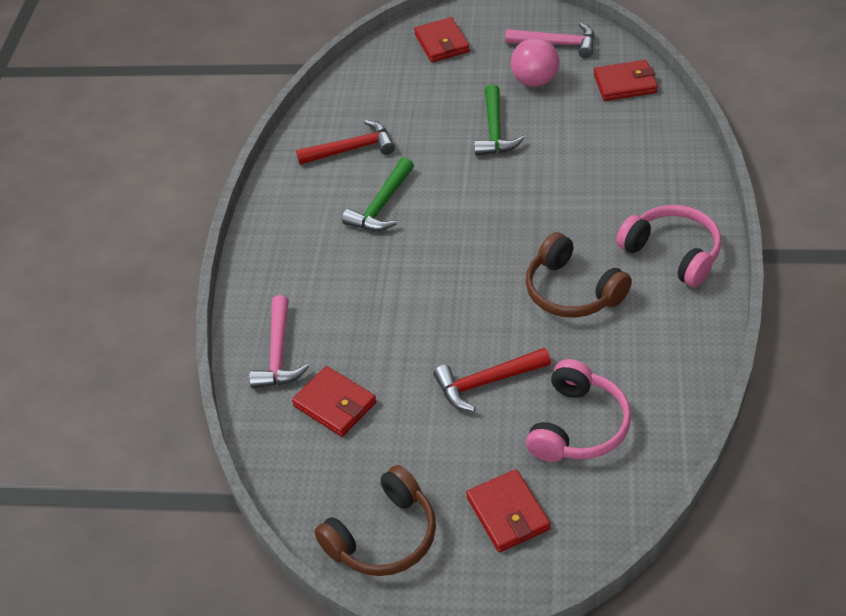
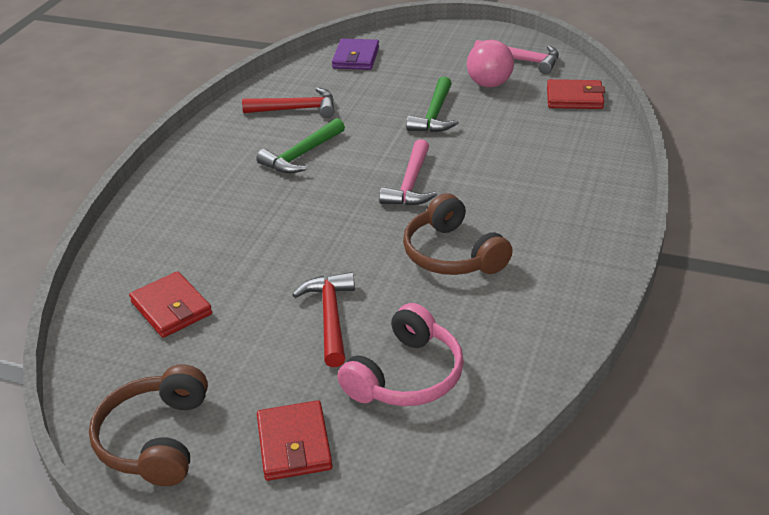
camera: 10 degrees right, 10 degrees down
(279, 353) = (143, 256): pink hammer -> pink hammer (411, 184)
(384, 536) = (155, 439): brown headphones -> brown headphones turned 120 degrees clockwise
(385, 70) = (356, 58): none -> purple wallet
(442, 43) = (416, 46): red wallet -> none
(487, 382) = (330, 318): red hammer -> red hammer turned 90 degrees clockwise
(673, 253) = (569, 239): pink headphones -> none

